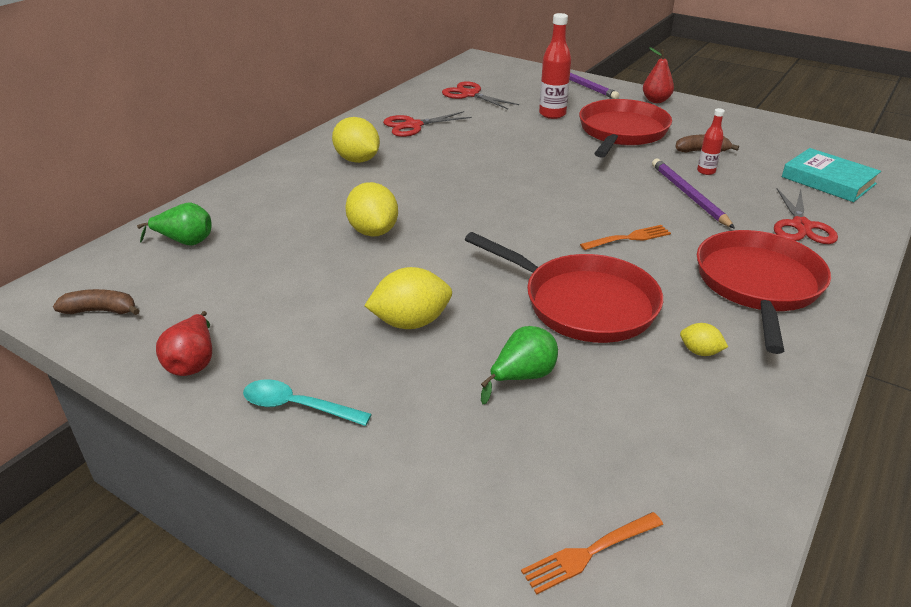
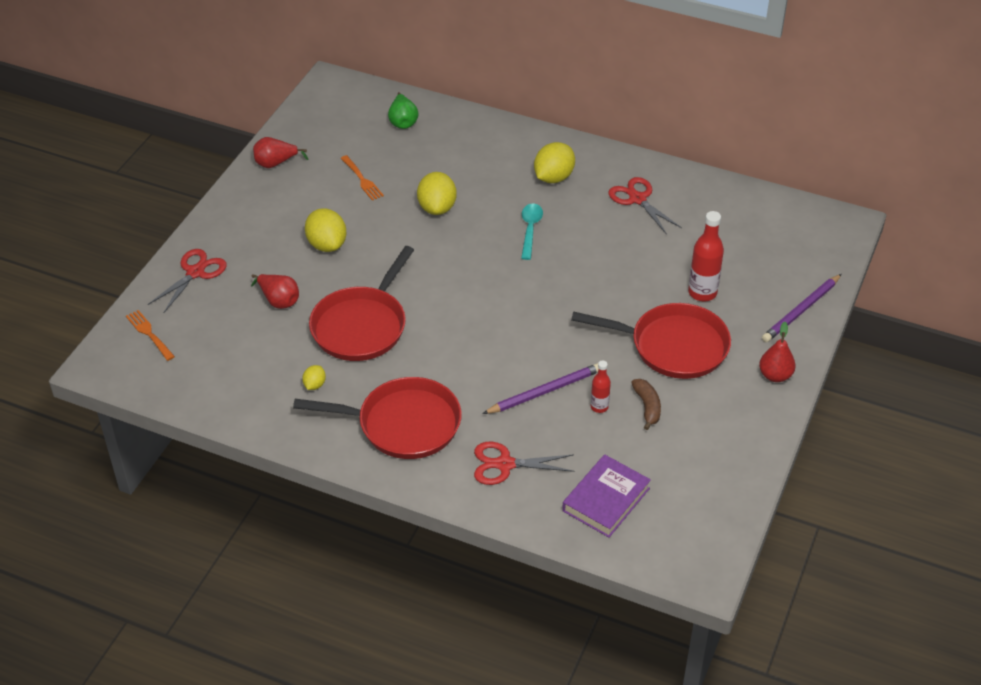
camera: 80 degrees right, 10 degrees up
(101, 311) = (319, 113): brown banana -> none
(297, 406) = (243, 213): turquoise spoon -> turquoise spoon (530, 230)
(373, 231) = (437, 208): yellow lemon -> yellow lemon turned 60 degrees counterclockwise
(469, 94) = (732, 227): red scissors -> red scissors (195, 272)
(522, 377) = (278, 300): green pear -> red pear
(628, 238) = (458, 350): orange fork -> orange fork (362, 179)
(828, 180) = (606, 499): turquoise book -> purple book

